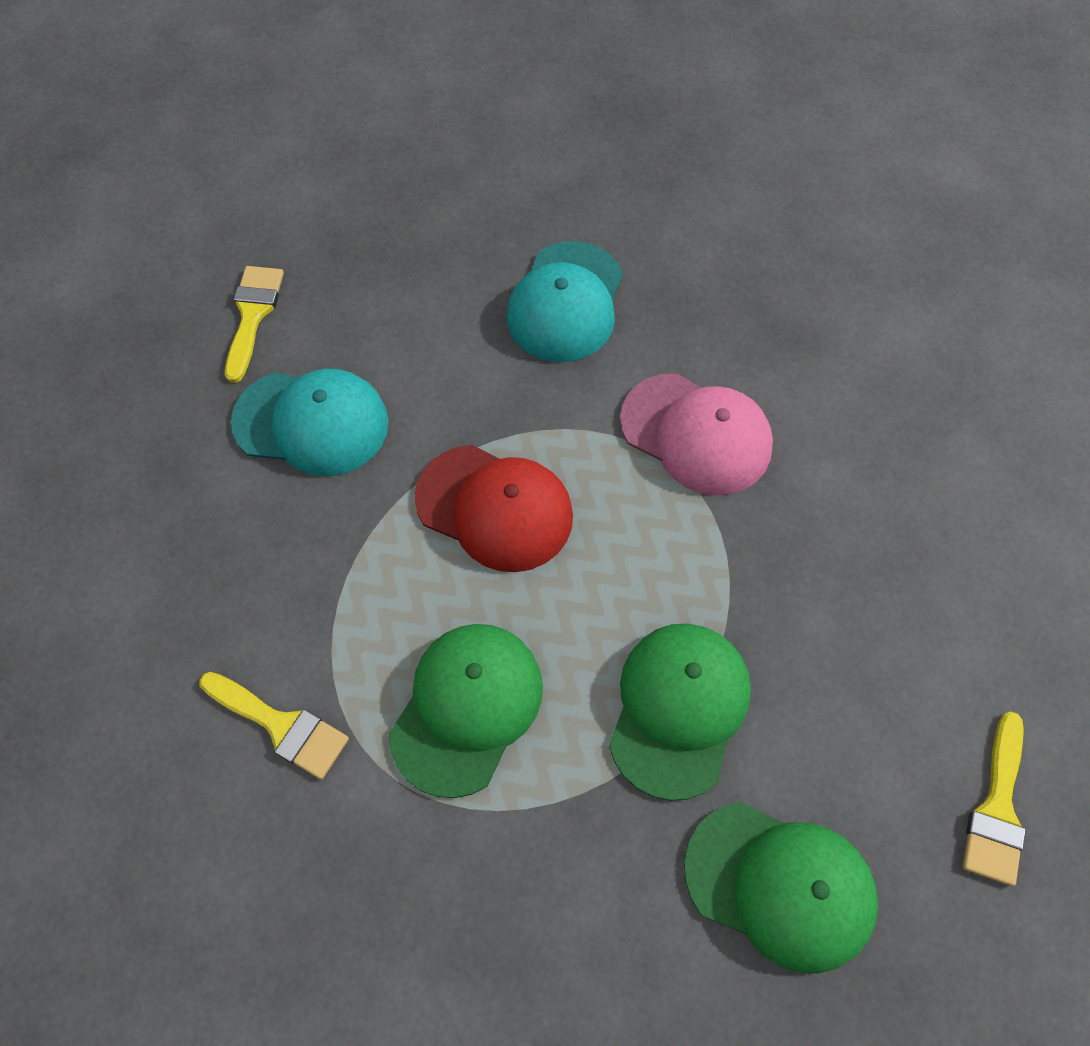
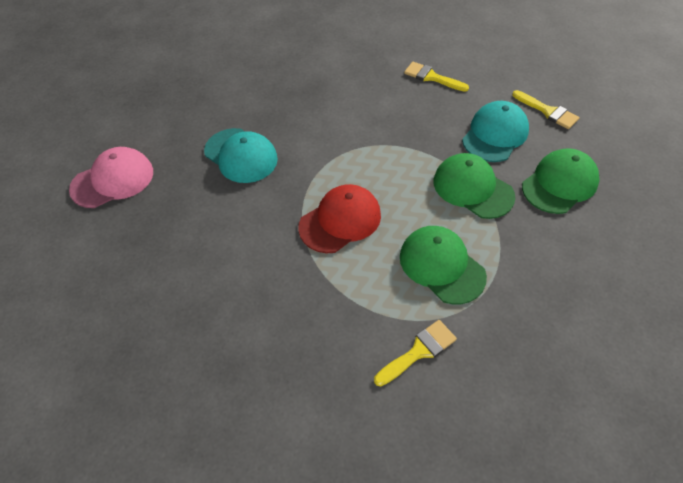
camera: 65 degrees left, 10 degrees down
(252, 315) = (149, 294): yellow brush -> yellow brush (431, 77)
(311, 422) = (242, 285): turquoise cap -> turquoise cap (495, 135)
(696, 434) = (343, 135): pink cap -> pink cap (113, 180)

